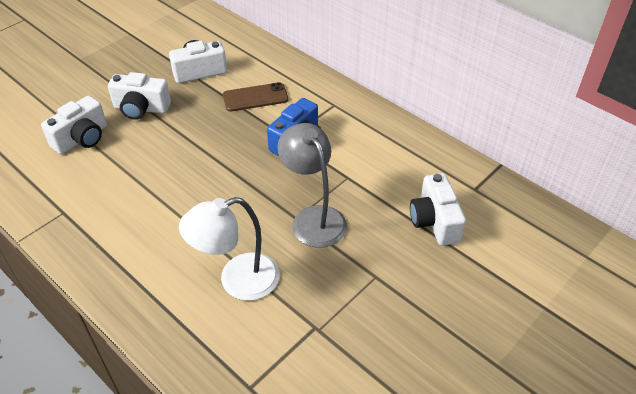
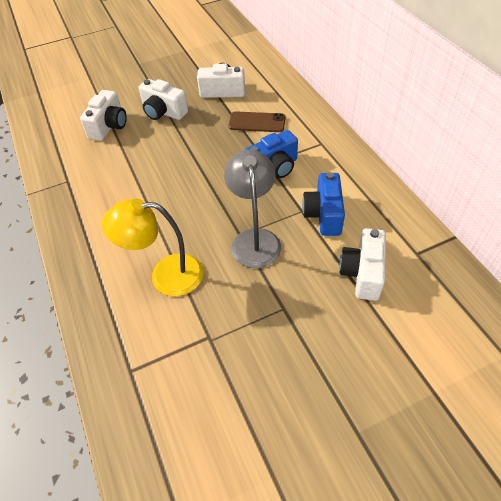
camera: 25 degrees right, 5 degrees up
(82, 138) = (109, 126): white camera -> white camera turned 45 degrees counterclockwise
(237, 281) = (166, 275): white lamp -> yellow lamp
(371, 175) = (324, 214): none -> blue camera

